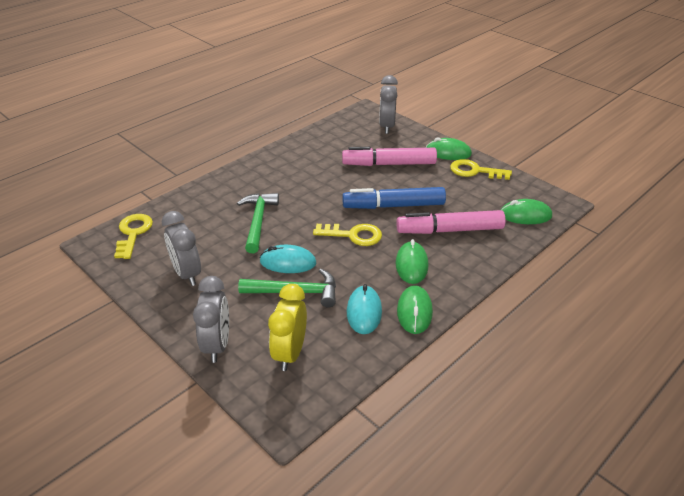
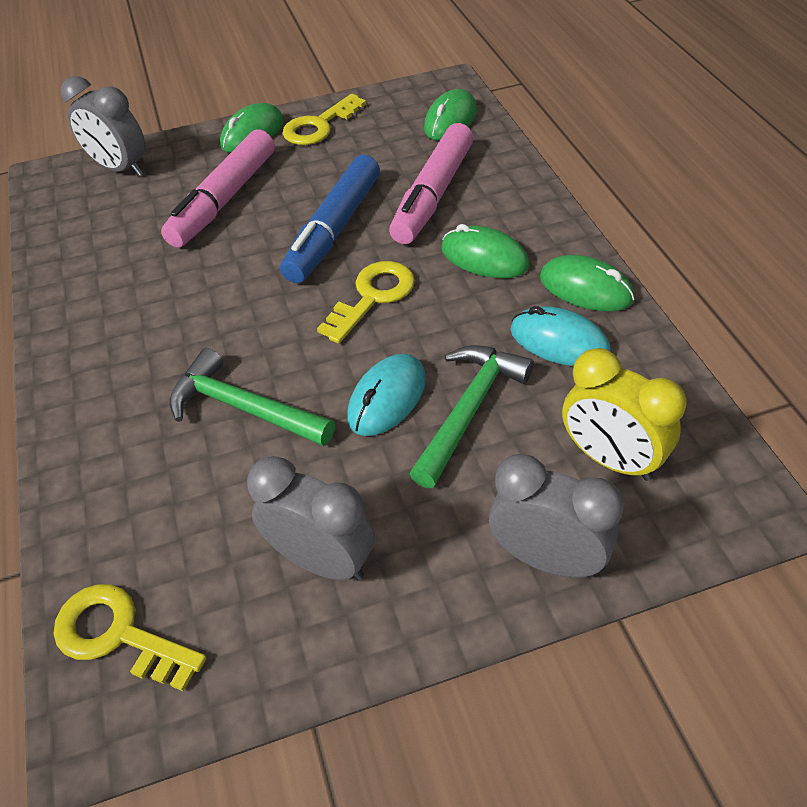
camera: 60 degrees left, 10 degrees up
(187, 273) = (322, 560): grey clock -> grey clock turned 150 degrees counterclockwise

